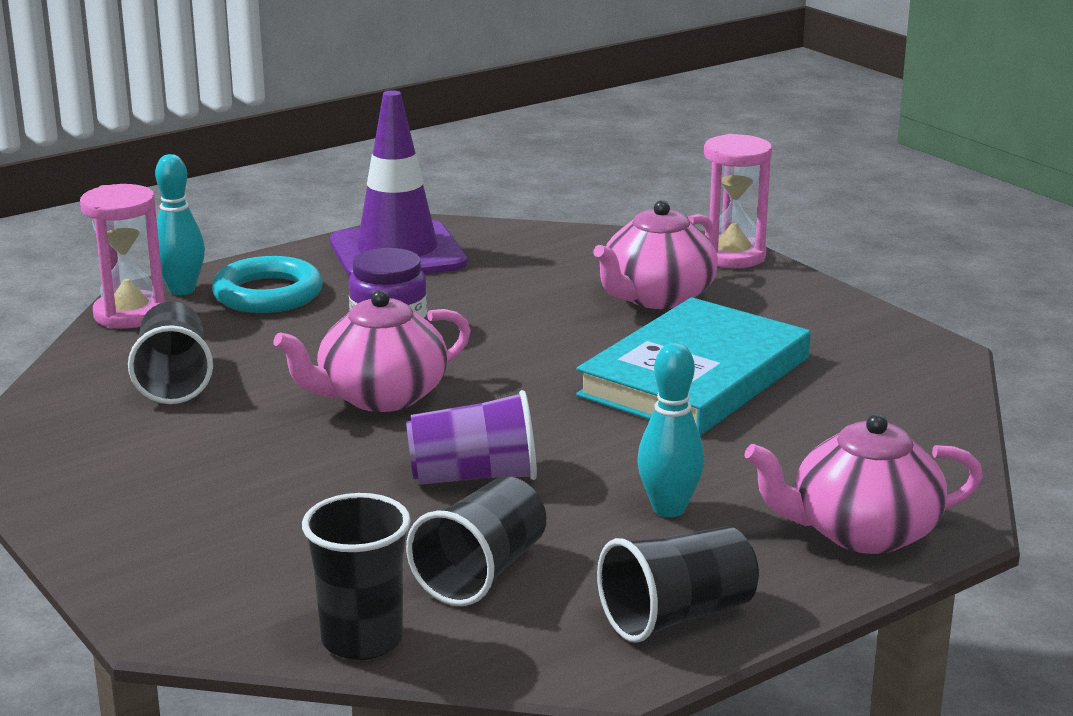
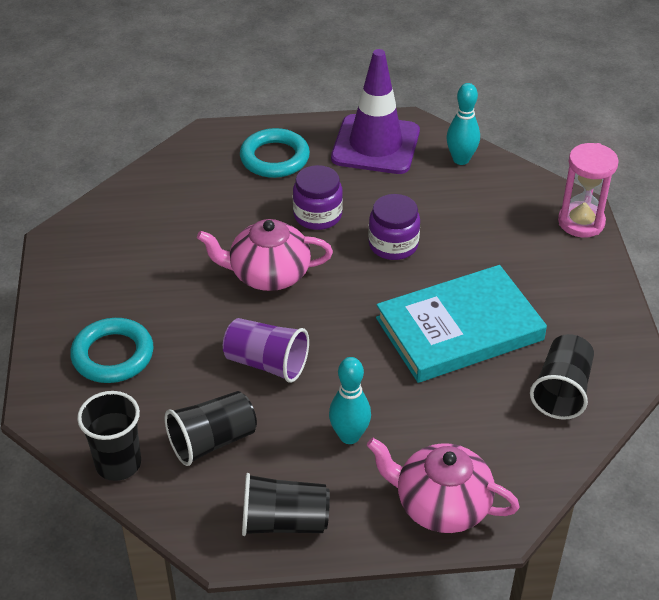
camera: 30 degrees right, 20 degrees up
(130, 314) = (189, 150): pink hourglass -> none
(174, 380) = (173, 217): black cup -> black cup (562, 391)
(182, 290) = (231, 137): turquoise bowling pin -> turquoise bowling pin (461, 159)
(228, 534) = (113, 355): none -> turquoise ring
(522, 329) = (393, 245): none -> purple jar
(656, 297) = (498, 245): pink teapot -> none

